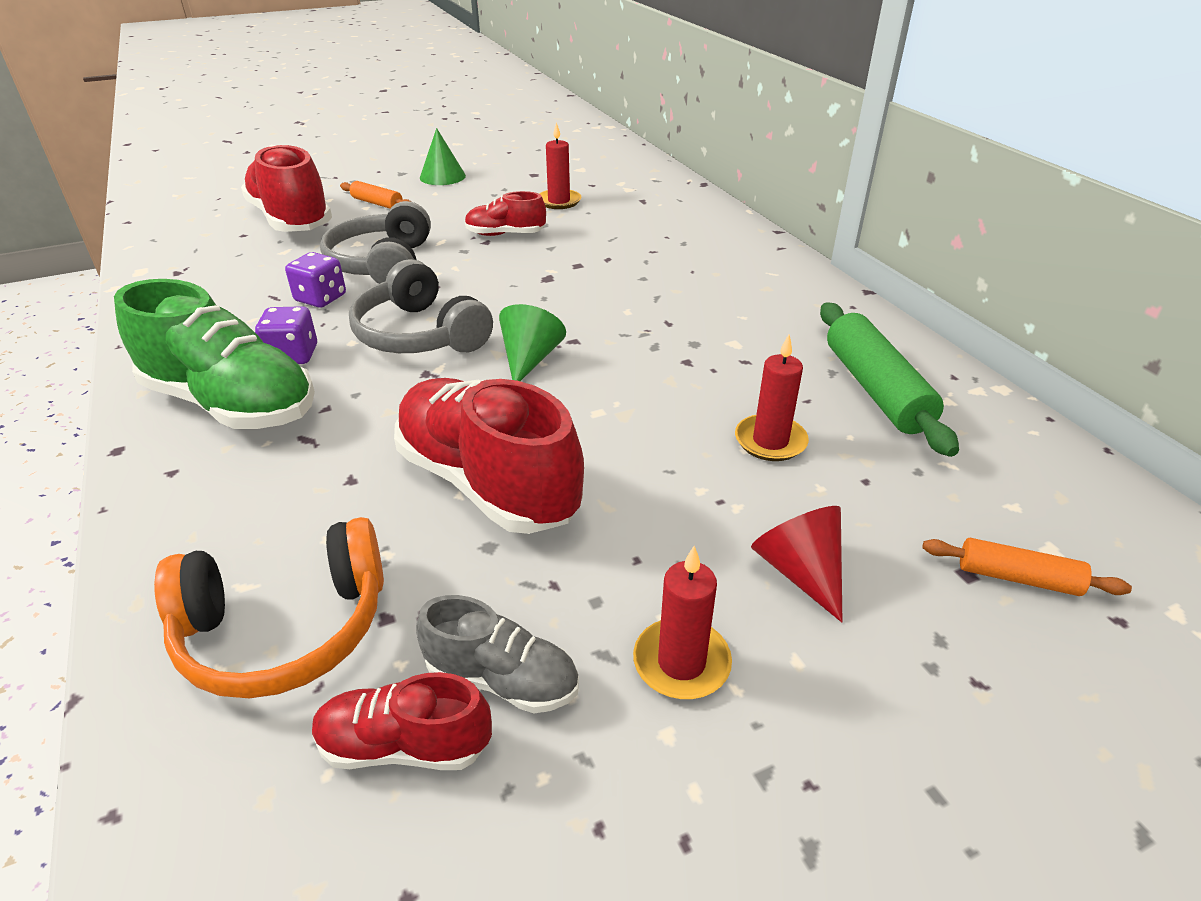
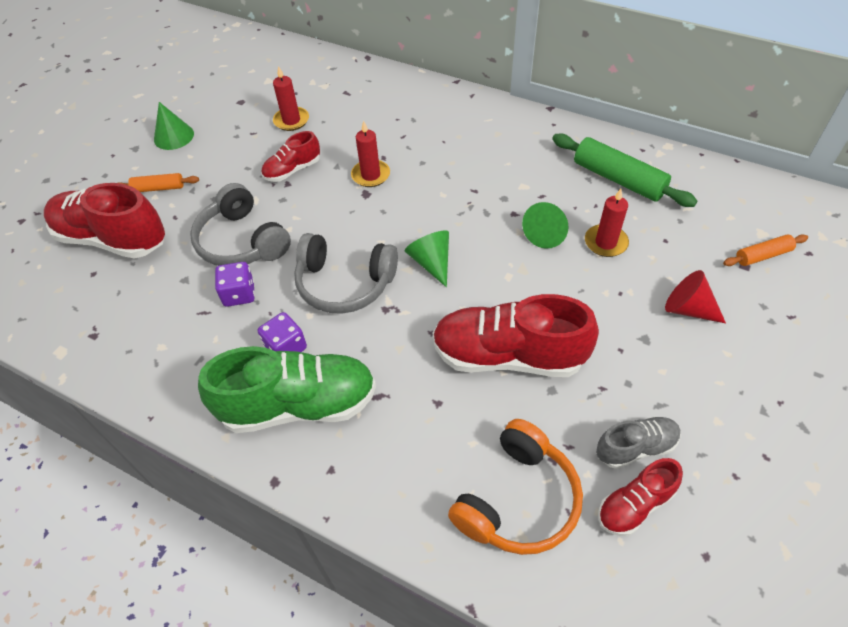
camera: 35 degrees left, 15 degrees up
(681, 662) = (690, 386): red candle -> red candle (370, 175)
(701, 396) = (546, 233): none -> green cone

